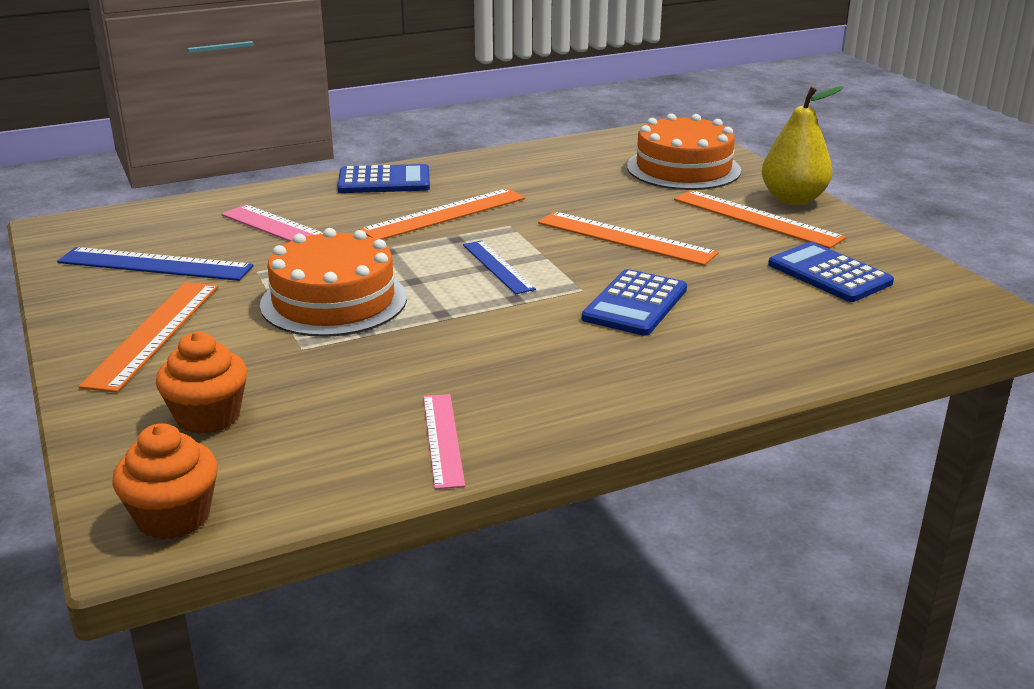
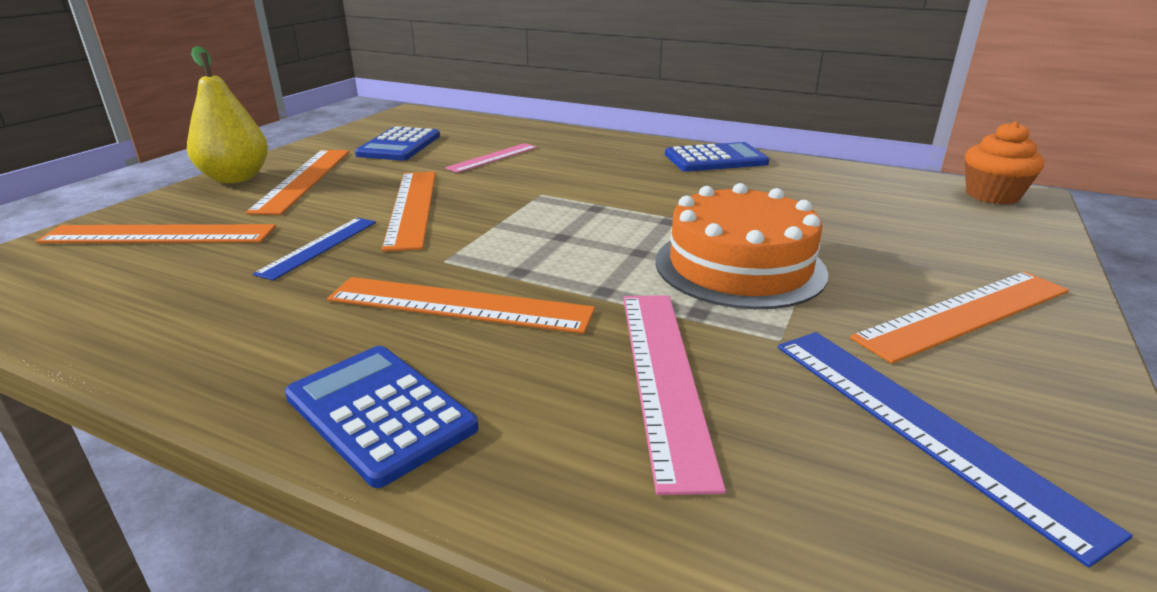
camera: 130 degrees left, 0 degrees up
(208, 417) = (940, 230): orange cupcake -> none
(442, 439) = (786, 170): pink ruler -> pink ruler (493, 157)
(498, 266) = (551, 231): blue ruler -> blue ruler (319, 247)
(635, 304) = (536, 175): blue calculator -> blue calculator (715, 159)
(683, 168) = (159, 235): orange cake -> orange ruler

